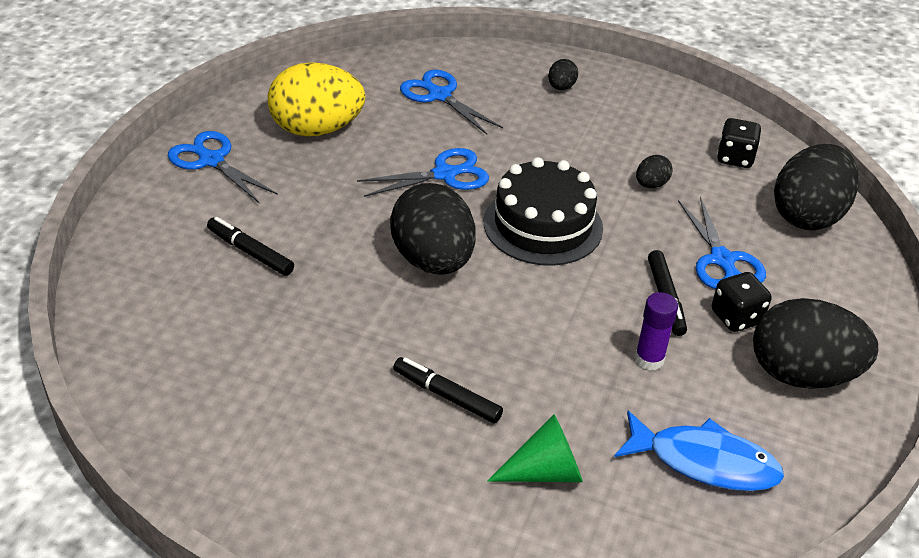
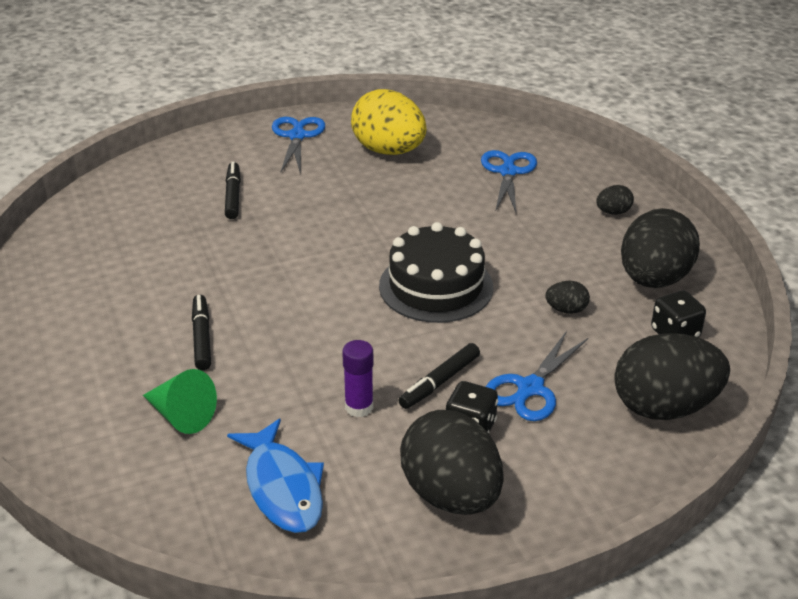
camera: 50 degrees right, 5 degrees down
(432, 260) = (326, 263): black egg -> black egg (653, 279)
(444, 174) = (424, 220): blue scissors -> none

